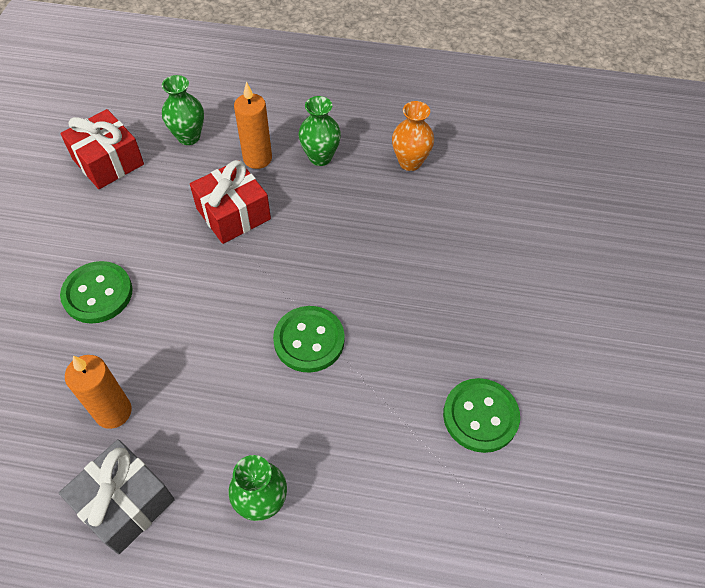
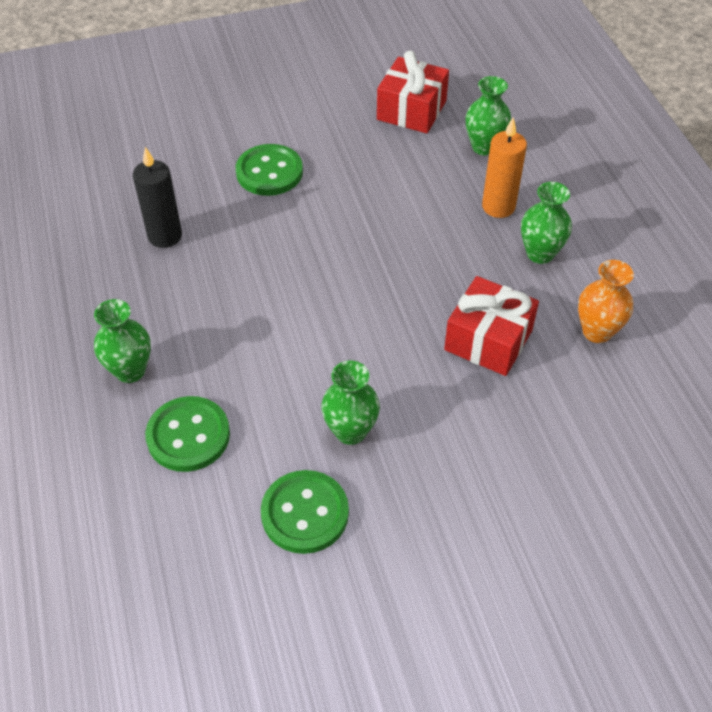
camera: 65 degrees right, 5 degrees down
(113, 412) = (165, 236): orange candle -> black candle
(125, 503) = (90, 281): grey gift -> none
(233, 214) = (417, 219): red gift -> red gift (488, 340)
(309, 340) = (310, 336): green button -> green button (188, 436)
(419, 352) = (350, 431): none -> green vase

